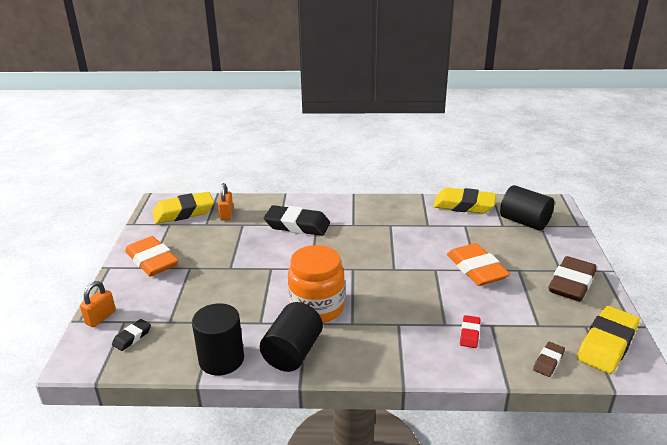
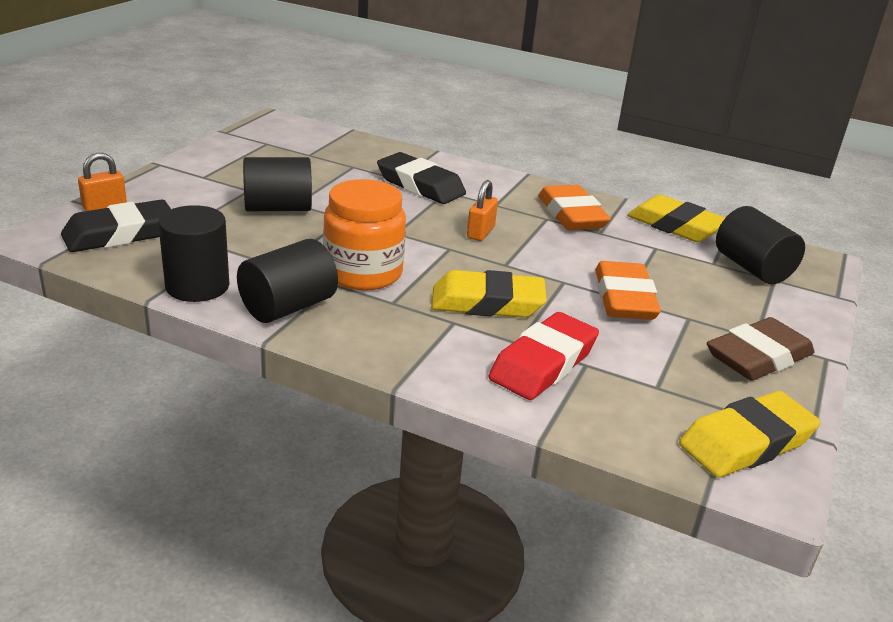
camera: 20 degrees right, 0 degrees up
(132, 337) = (120, 234): black eraser -> black eraser, size x2.05
(152, 261) = (212, 172): orange eraser -> orange eraser (571, 215)
(183, 212) = (293, 136): yellow eraser -> yellow eraser (487, 303)
(222, 276) = (278, 208): none -> black cylinder
(226, 214) = (342, 152): orange padlock -> orange padlock (480, 232)
(469, 334) = (543, 364): red eraser -> red eraser, size x2.05
(548, 361) = (631, 431): brown eraser -> none

